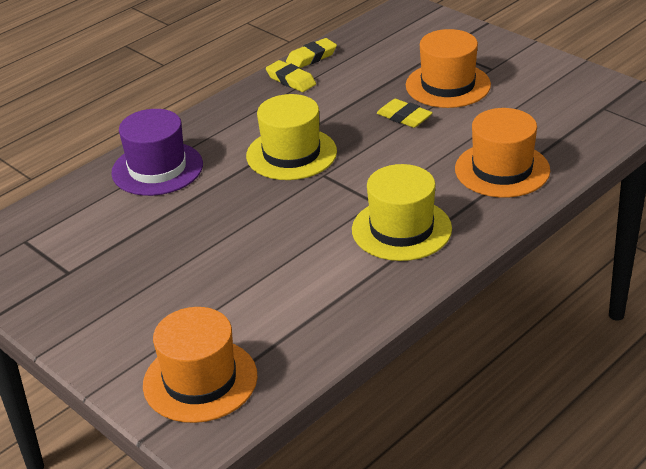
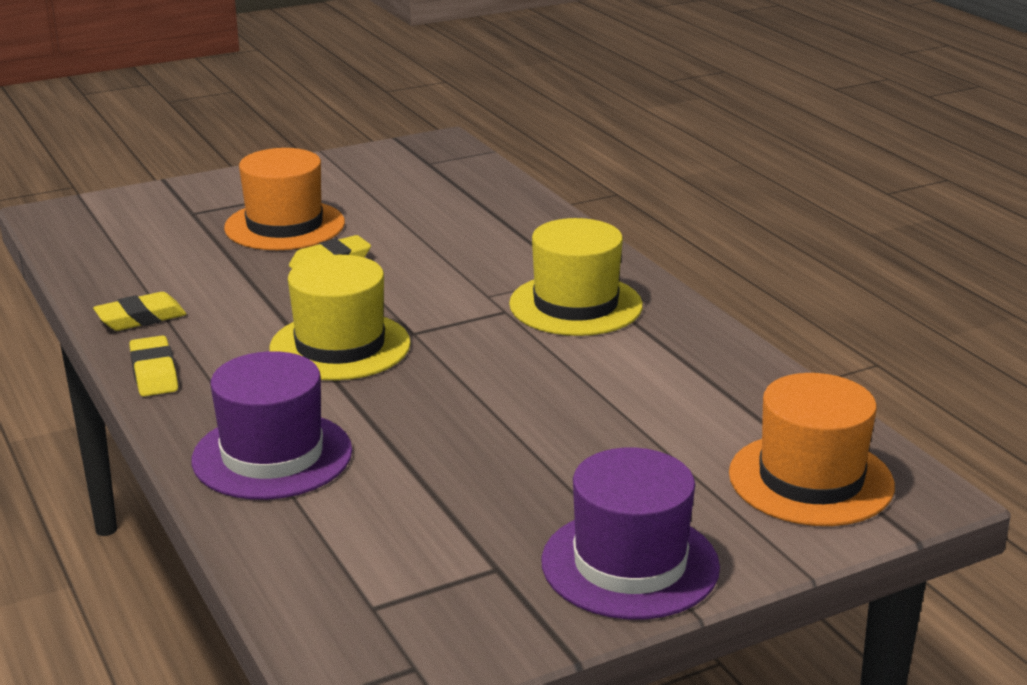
camera: 75 degrees left, 10 degrees down
(82, 319) = (630, 564): none -> purple hat
(311, 57) = (96, 295): yellow eraser -> yellow eraser (154, 373)
(502, 170) = (501, 232): orange hat -> none

